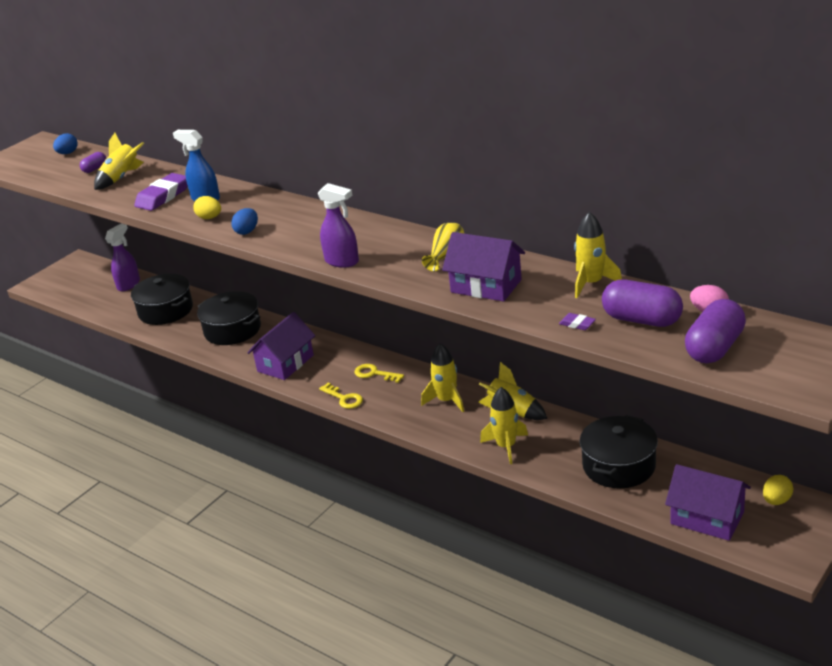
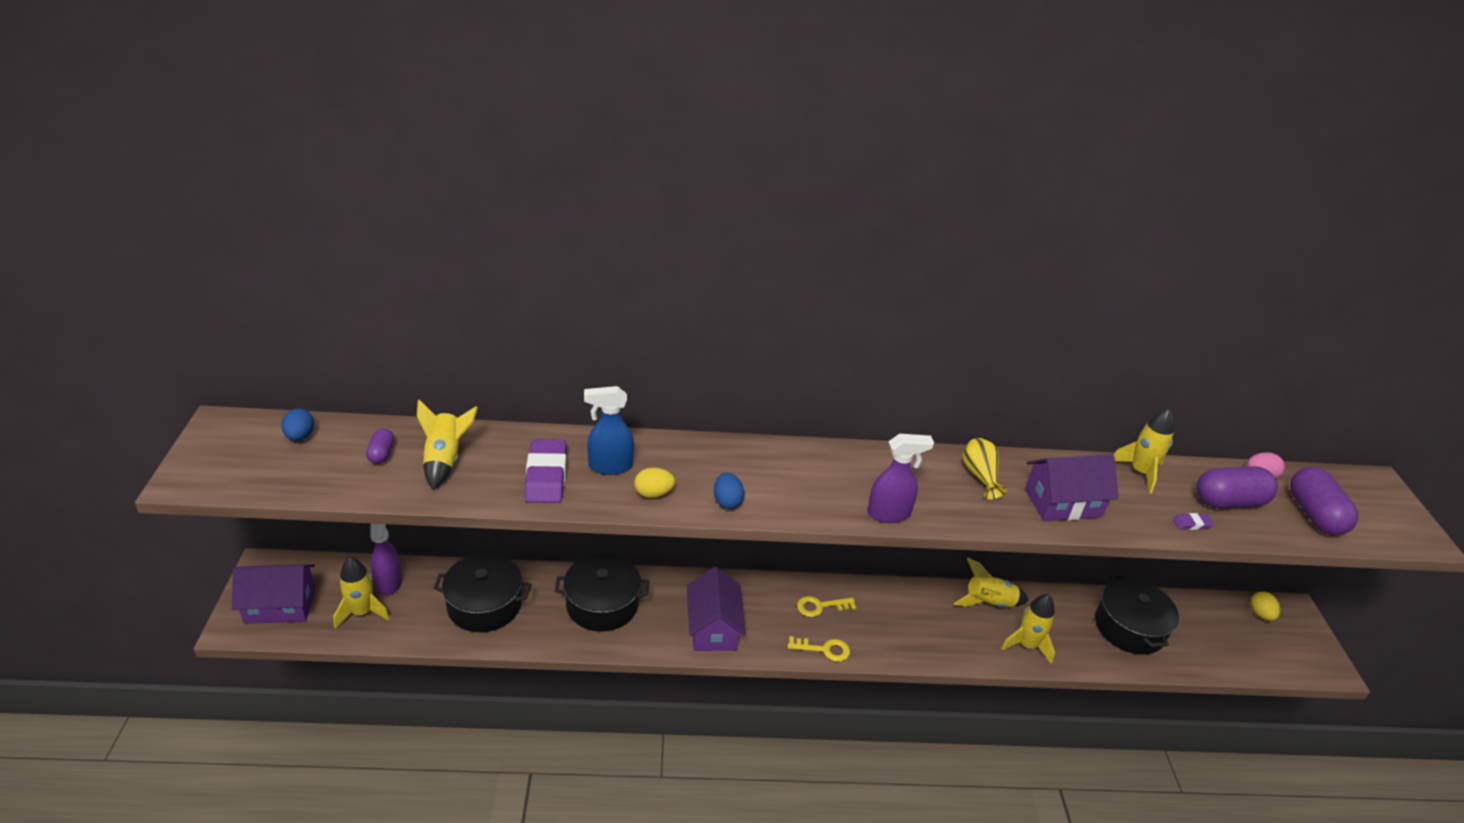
camera: 45 degrees left, 5 degrees up
(446, 401) = (921, 613): yellow rocket -> yellow rocket (362, 612)
(707, 518) = (1240, 653): purple house -> purple house (280, 606)

